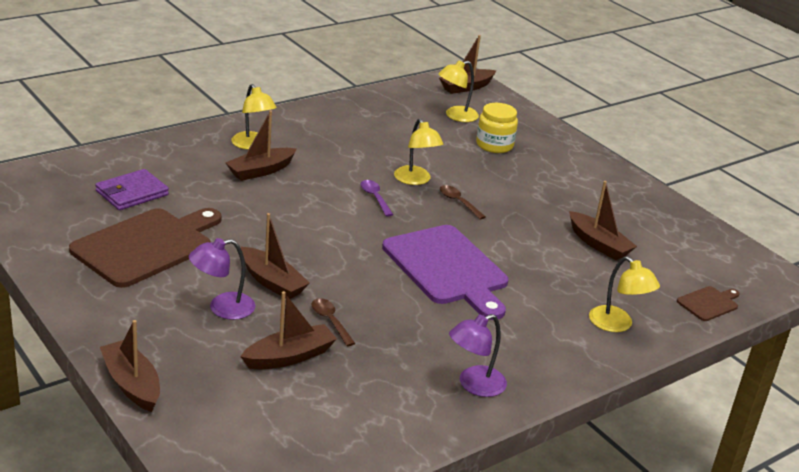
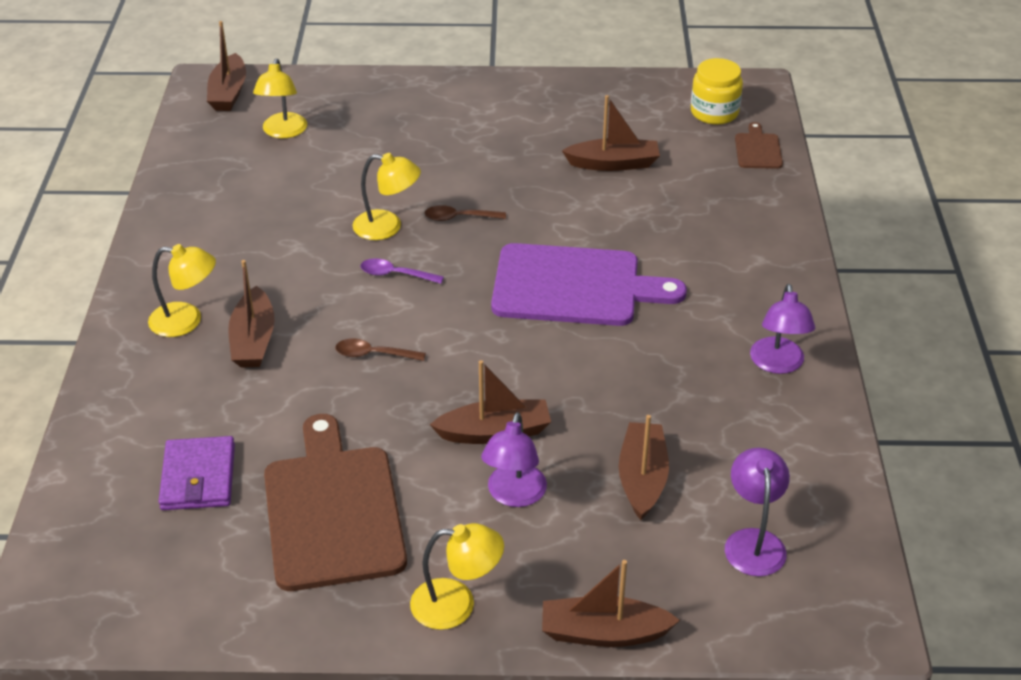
camera: 50 degrees left, 10 degrees up
(276, 427) = (753, 541): none -> purple lamp
(330, 321) = (602, 418): brown spoon -> brown spoon (374, 354)
(494, 145) = (371, 136): yellow jar -> yellow jar (714, 112)
(617, 325) = (749, 222): yellow lamp -> yellow lamp (456, 604)

